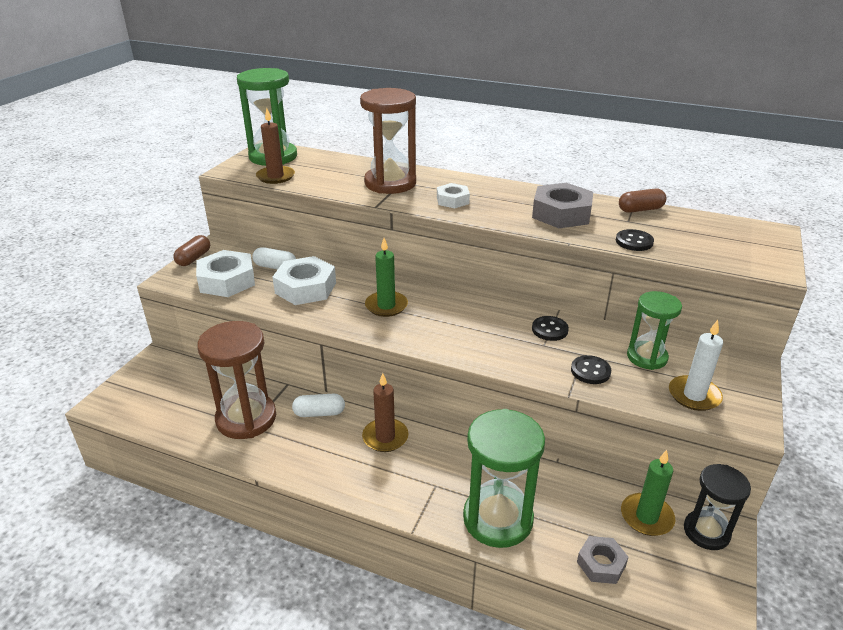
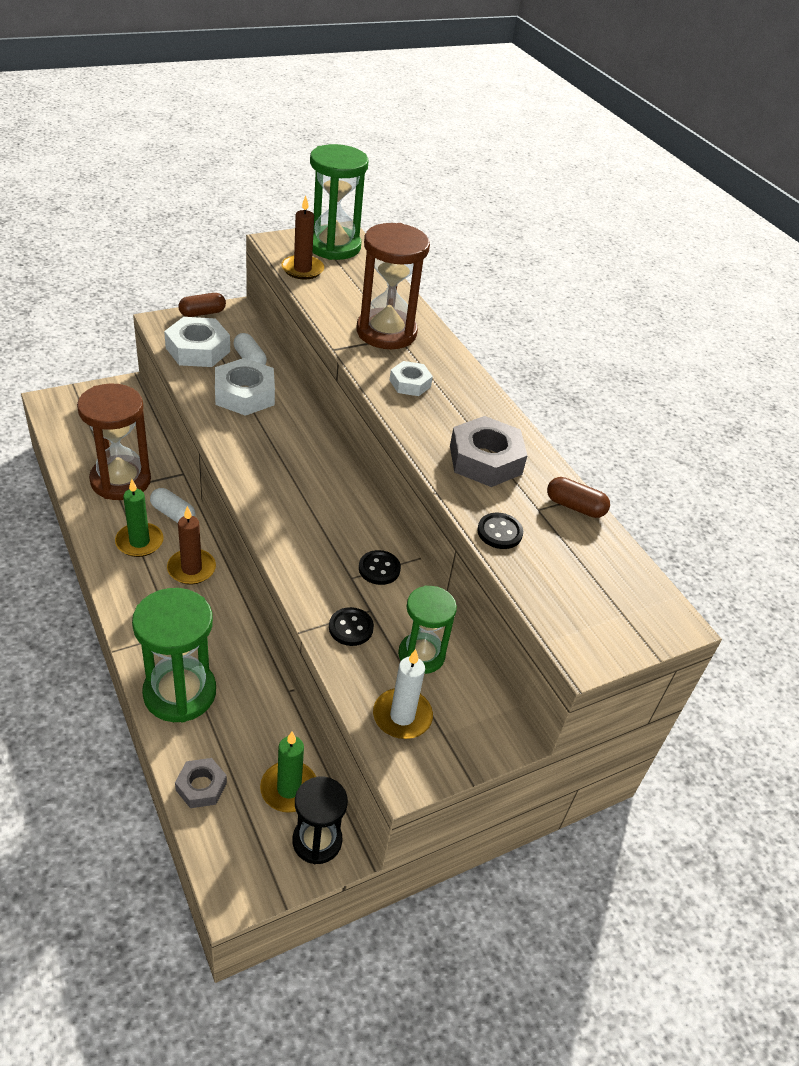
camera: 35 degrees right, 10 degrees up
(386, 306) = (281, 453): green candle -> green candle (139, 542)

